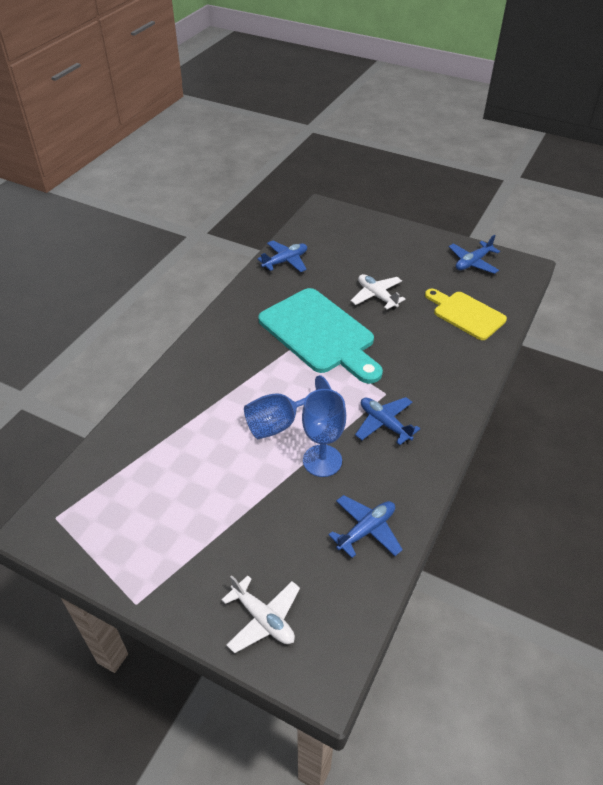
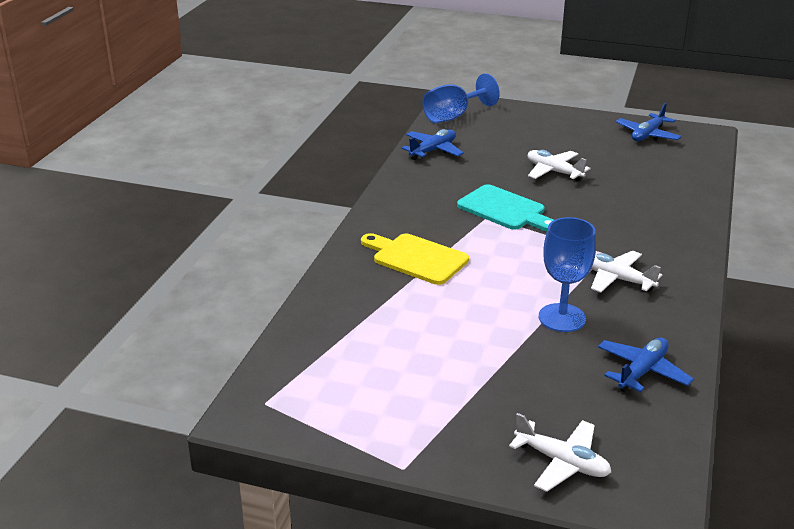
camera: 10 degrees left, 15 degrees down
(280, 423) = (497, 291): blue goblet -> blue goblet (453, 116)
(320, 334) = (505, 209): turquoise cutting board -> turquoise cutting board, size x0.61
(384, 424) = (617, 279): blue plane -> white plane
(466, 314) = (661, 178): yellow cutting board -> yellow cutting board (416, 258)

